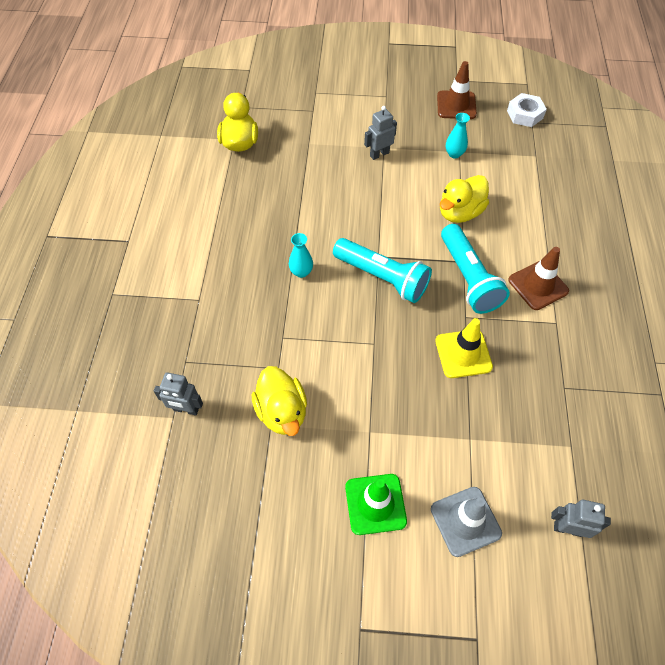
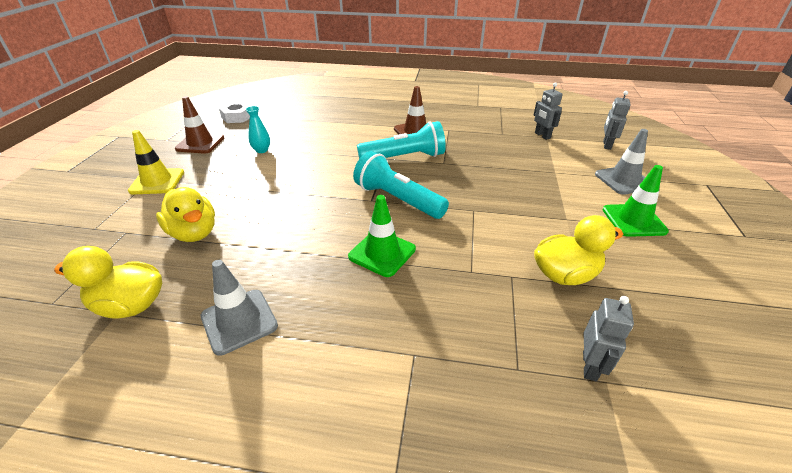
camera: 85 degrees left, 20 degrees down
(227, 200) = (239, 321): none -> grey traffic cone
(301, 272) = (382, 253): turquoise vase -> green traffic cone
(379, 154) = (235, 189): grey robot -> grey robot (542, 135)
(382, 277) = (398, 200): turquoise flashlight -> turquoise flashlight turned 90 degrees counterclockwise
(460, 212) = (332, 154): yellow duck -> yellow duck (194, 233)
(463, 354) = (479, 167): yellow traffic cone -> yellow traffic cone (157, 181)

